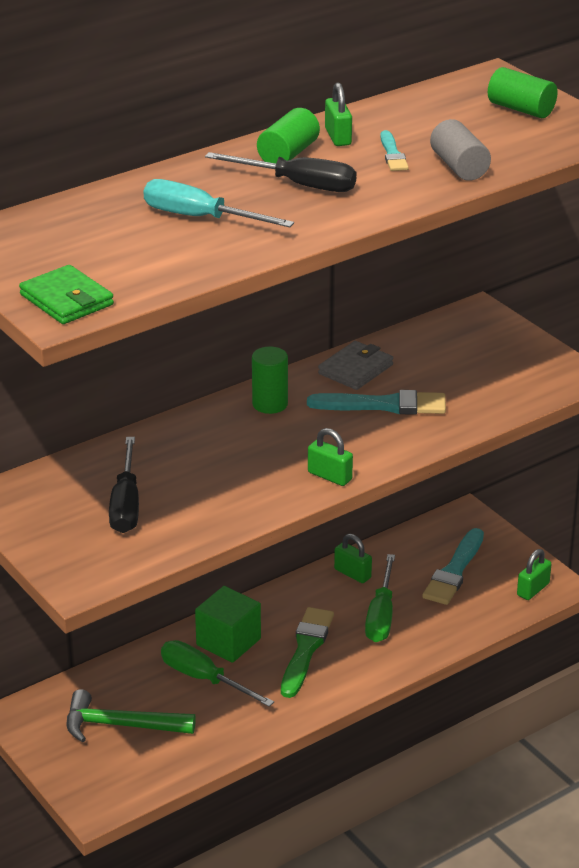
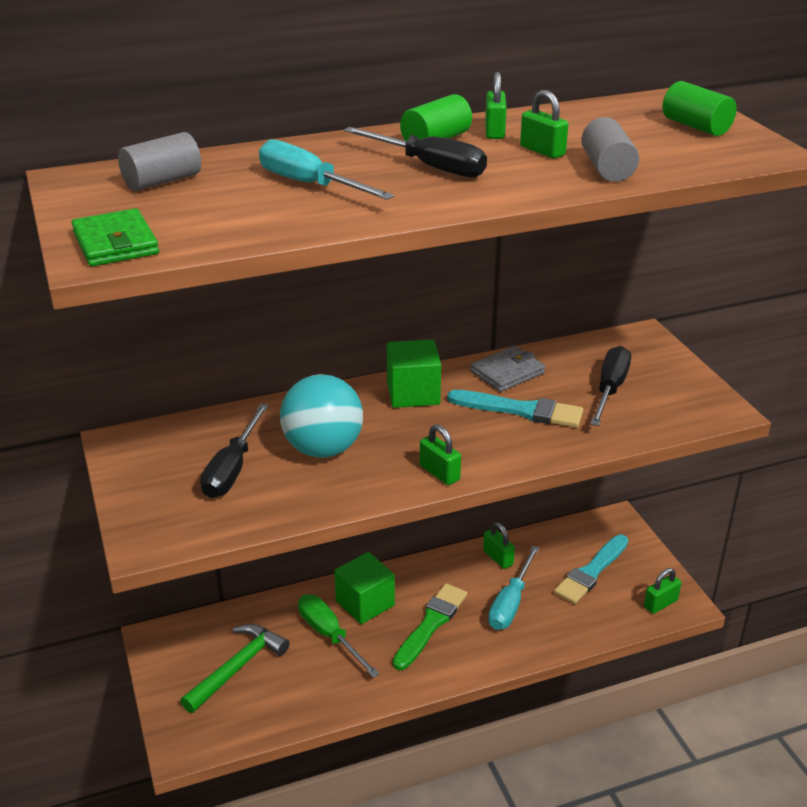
camera: 15 degrees right, 0 degrees up
(59, 231) = (162, 181): none -> grey cylinder
(120, 725) = (238, 667): green hammer -> green hammer turned 105 degrees clockwise
(206, 472) = (323, 449): none -> turquoise ball
(270, 404) = (413, 393): green cylinder -> green cube
(381, 615) = (510, 603): green screwdriver -> turquoise screwdriver
(392, 154) = (542, 151): turquoise brush -> green padlock
(463, 371) = (610, 389): none -> black screwdriver

